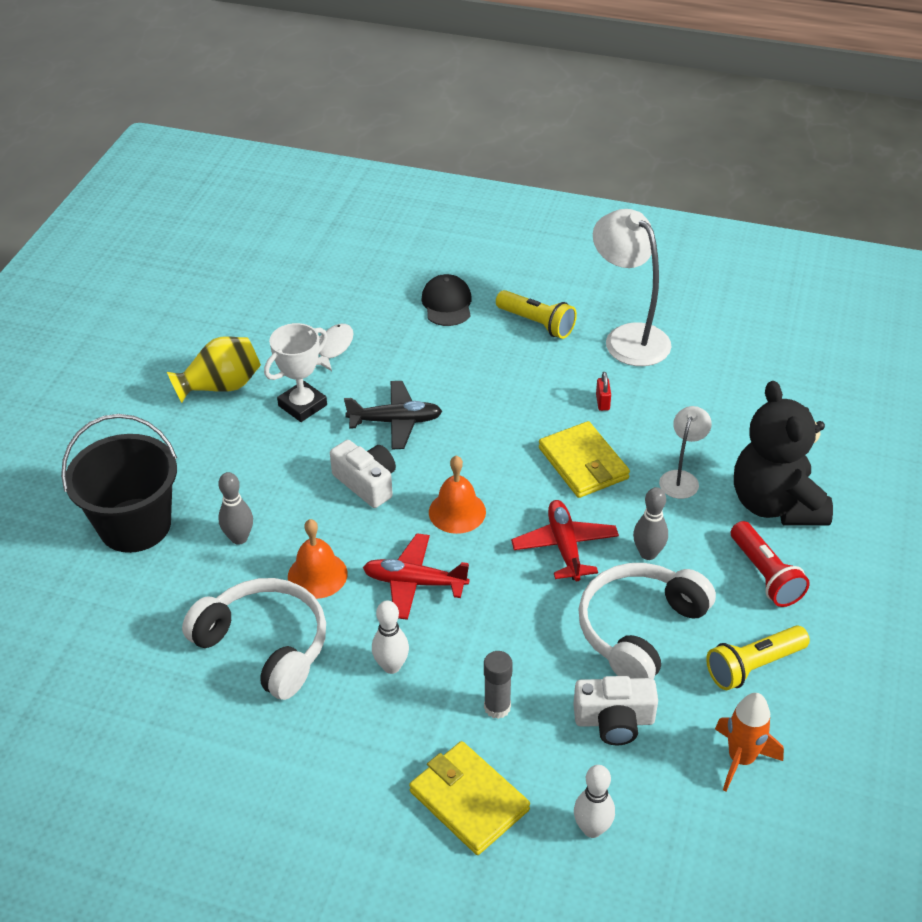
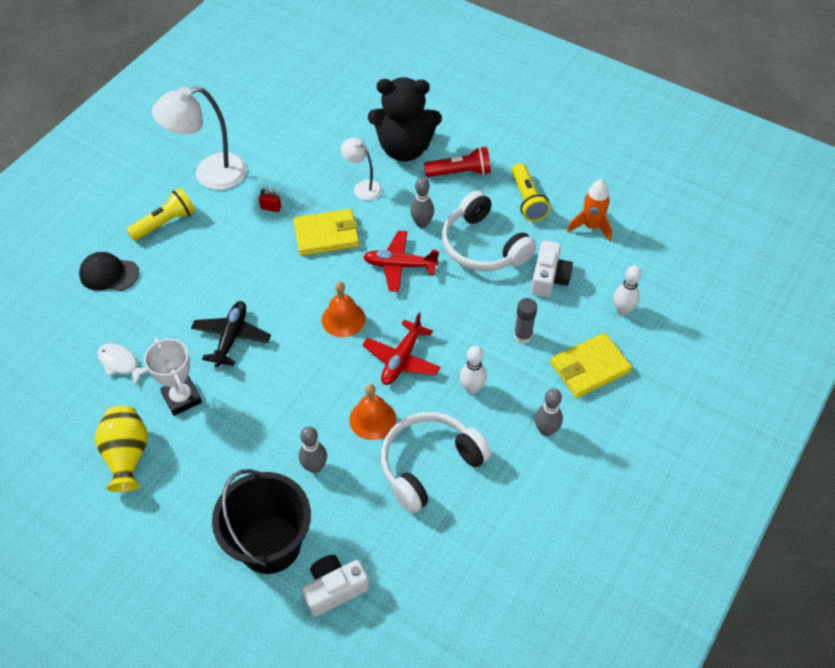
camera: 75 degrees left, 10 degrees up
(347, 764) = (546, 430): none -> grey bowling pin
(367, 483) = (290, 369): white camera -> white camera (334, 589)

